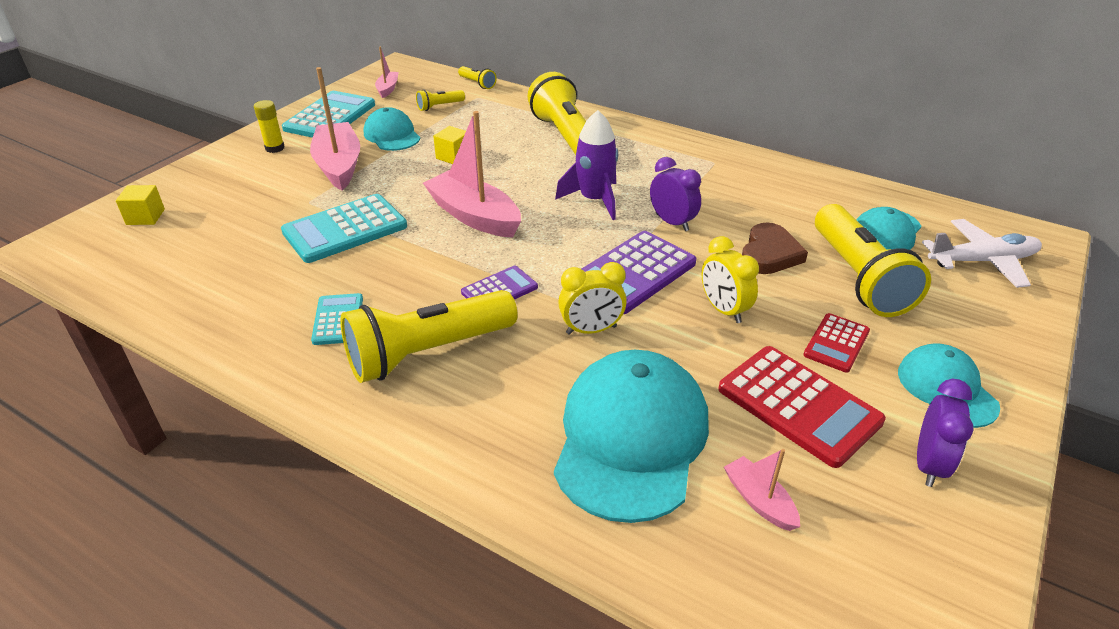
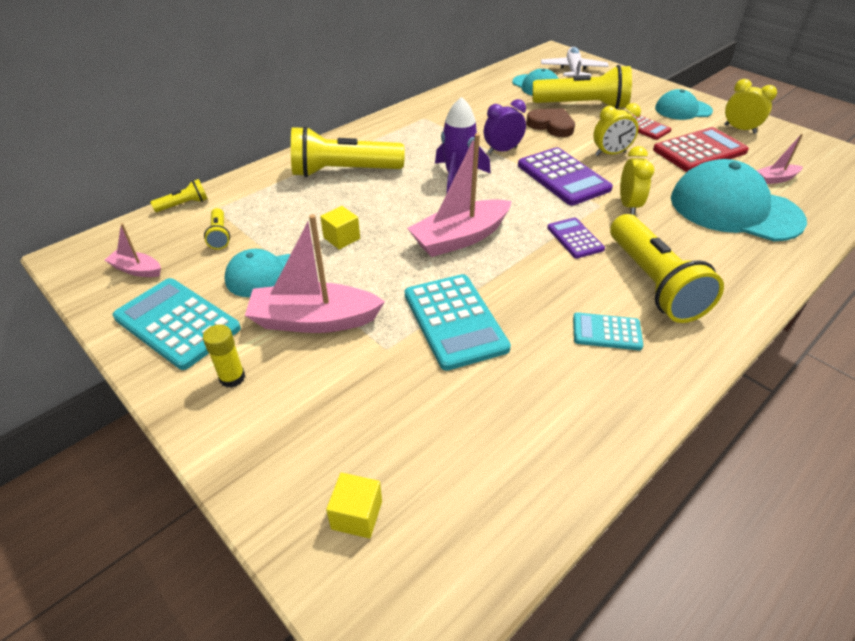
camera: 75 degrees left, 5 degrees up
(929, 464) = (739, 129): purple clock -> yellow clock

